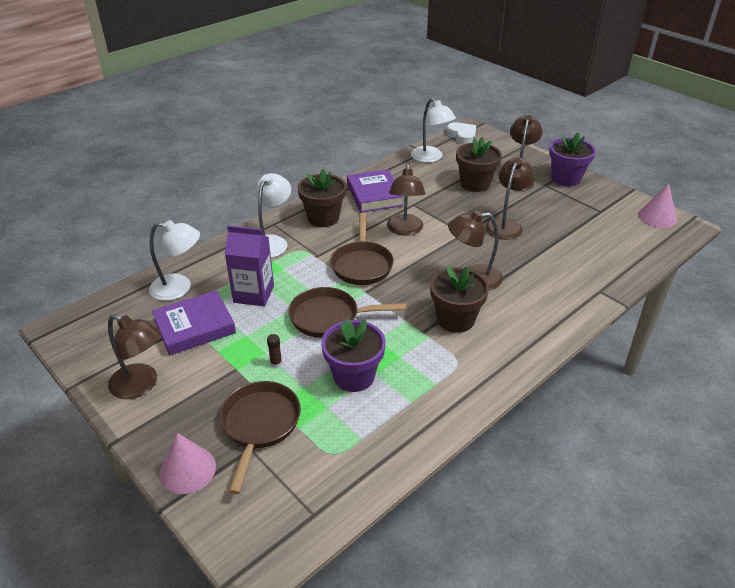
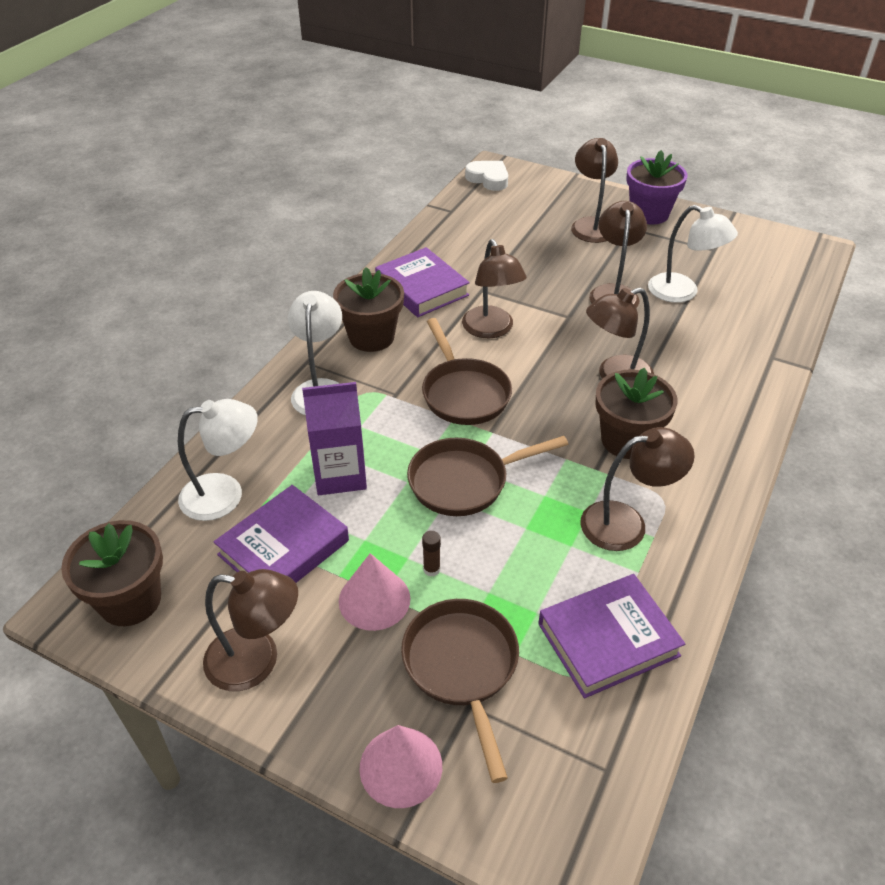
camera: 20 degrees left, 5 degrees up
(354, 376) = (545, 557): purple flower pot -> none
(364, 437) = (608, 639): none -> purple book
(422, 370) = (626, 523): none -> brown lamp
(431, 158) = (466, 218): white lamp -> white lamp (682, 292)
(475, 184) = (543, 244): brown flower pot -> brown flower pot (130, 600)
(657, 217) = (780, 243): pink cone -> pink cone (374, 599)

